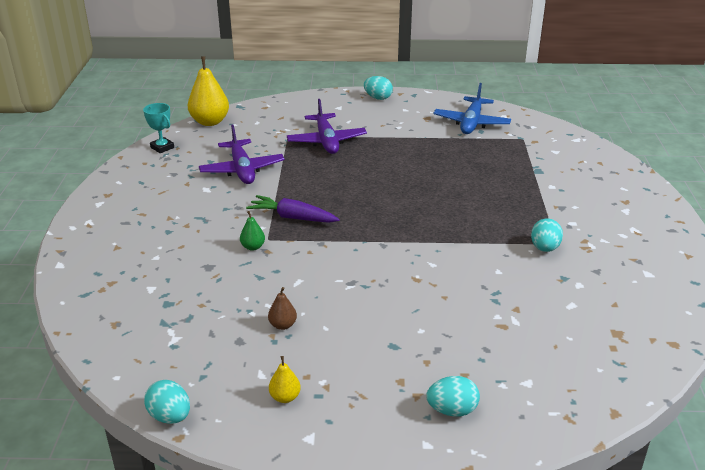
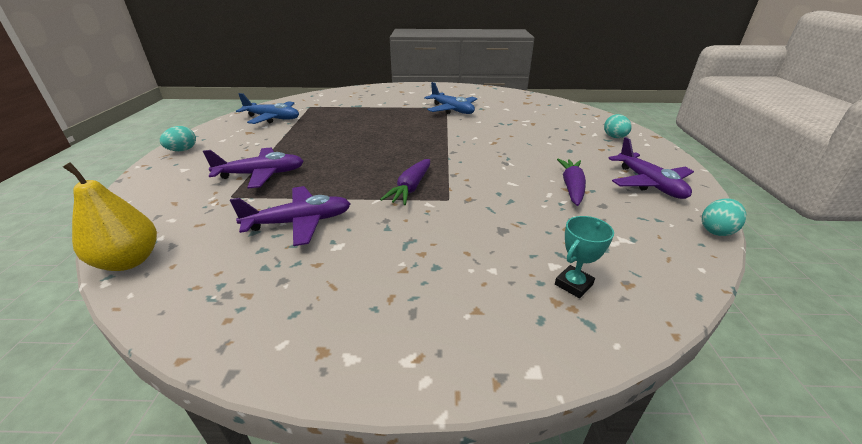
camera: 90 degrees left, 0 degrees up
(162, 147) = (183, 304): turquoise trophy -> turquoise trophy (573, 284)
(253, 247) = (463, 206): green pear -> none
(283, 325) = (571, 187): brown pear -> purple carrot
(285, 397) = (649, 184): yellow pear -> purple plane
(544, 248) = (452, 110): turquoise egg -> blue plane

